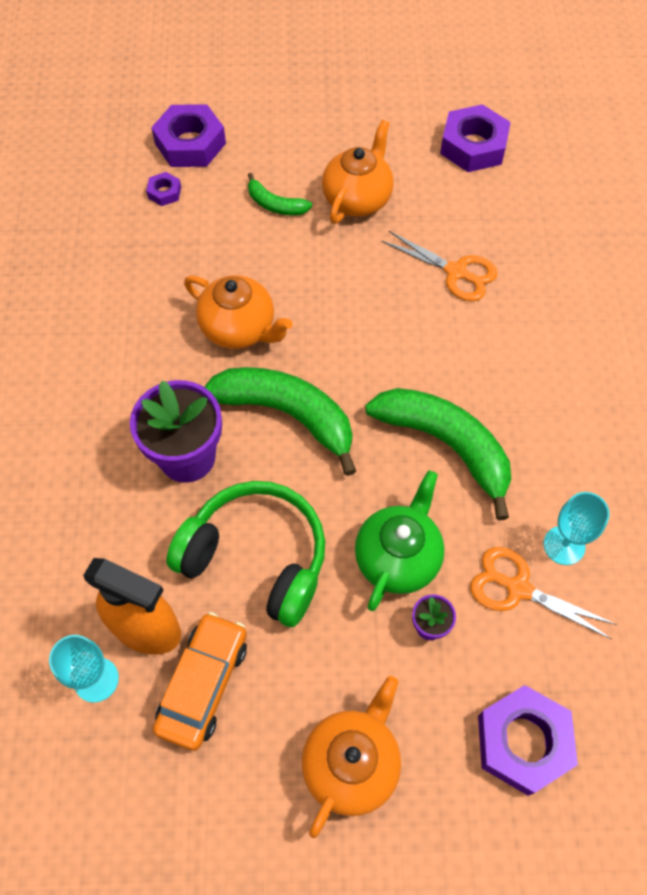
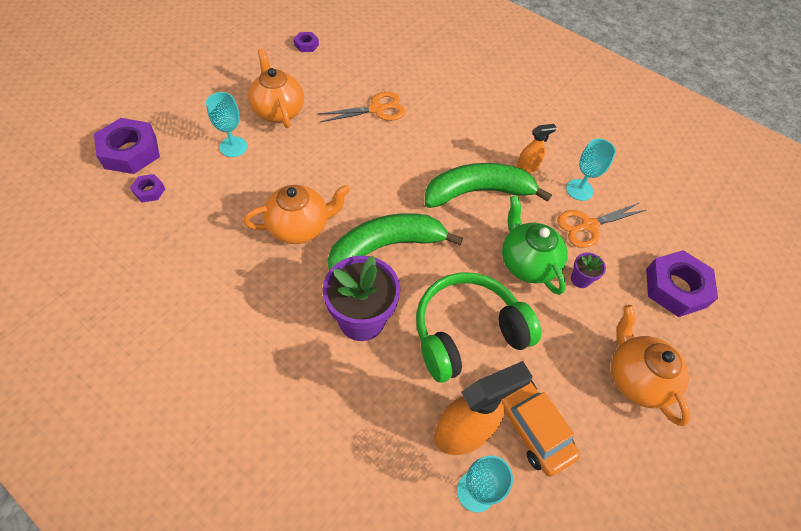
camera: 55 degrees left, 5 degrees down
(275, 205) = (233, 147): green banana -> turquoise goblet
(473, 146) = (306, 45): purple nut -> purple nut, size x0.48
(538, 469) = (527, 167): none -> orange spray bottle

